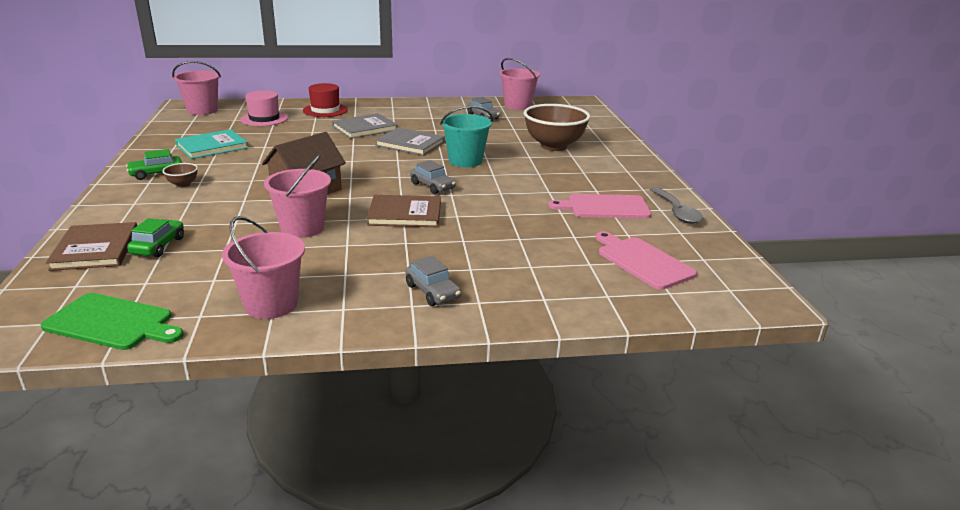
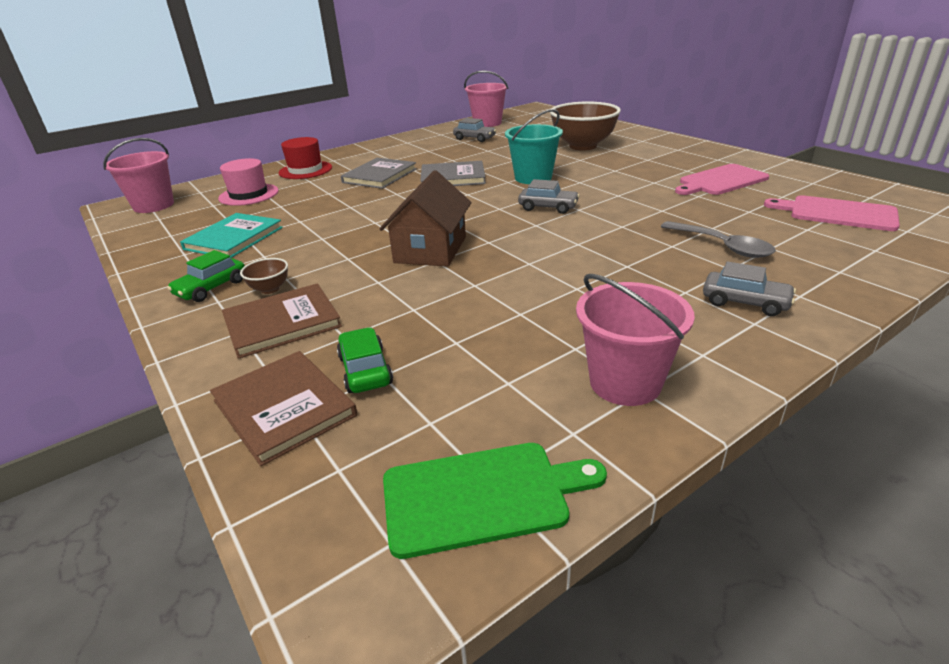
camera: 25 degrees left, 5 degrees up
(302, 228) = (499, 288): pink bucket -> none
(405, 214) = (573, 240): brown book -> brown book (282, 323)
(676, 212) = (776, 168): grey spoon -> grey spoon (722, 246)

